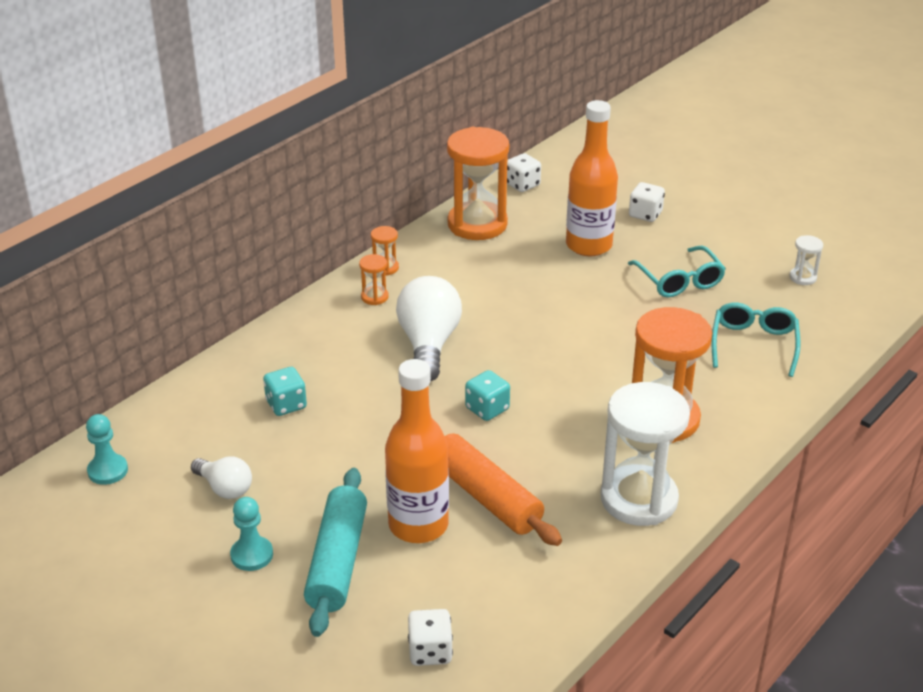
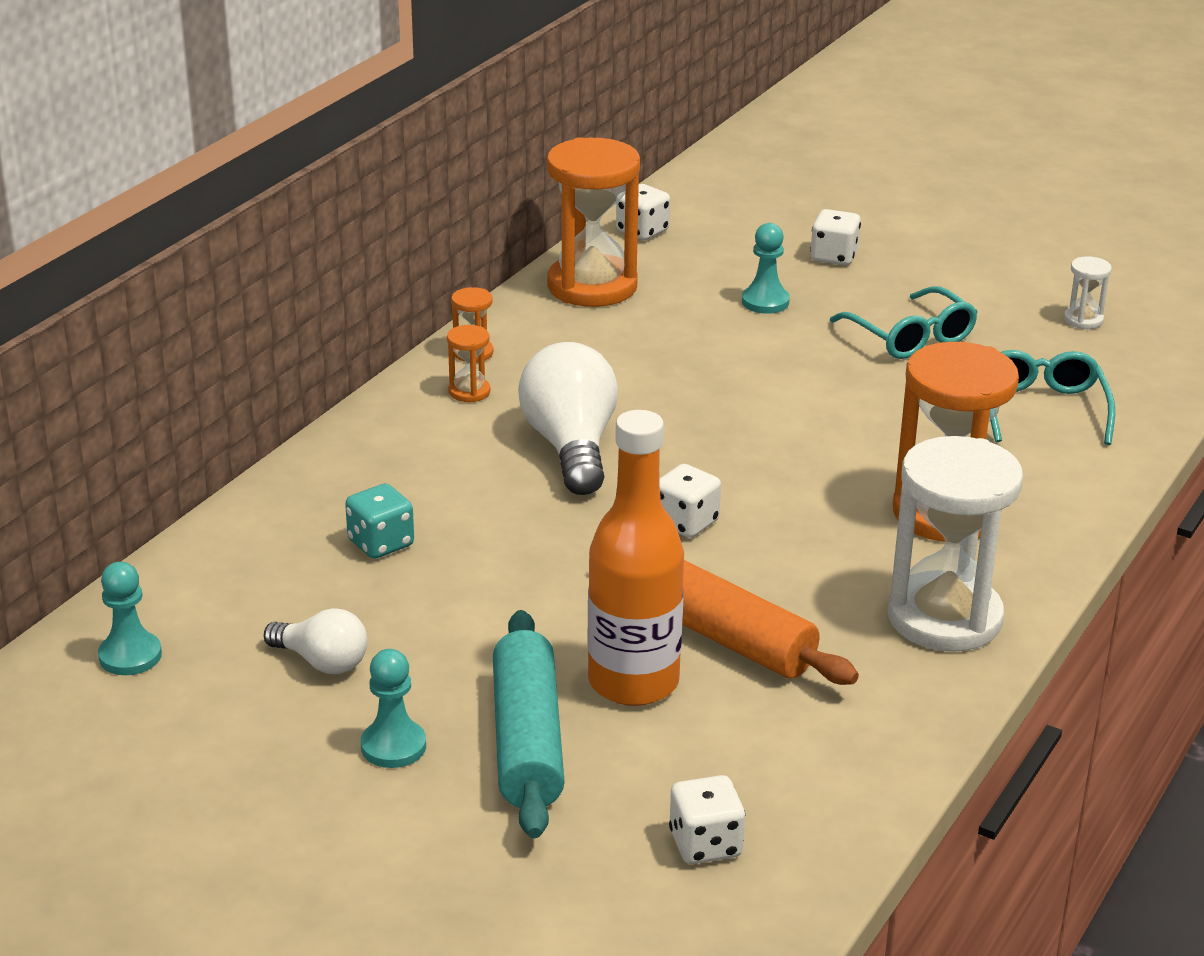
camera: 10 degrees left, 5 degrees down
(487, 409) = (686, 523): turquoise dice -> white dice
(588, 245) = (765, 302): orange bottle -> turquoise pawn

